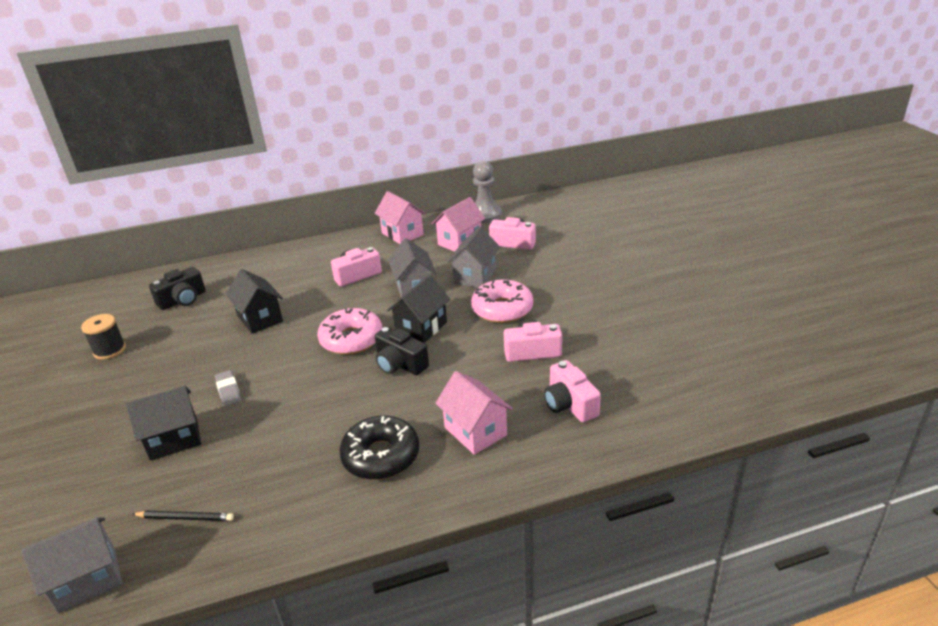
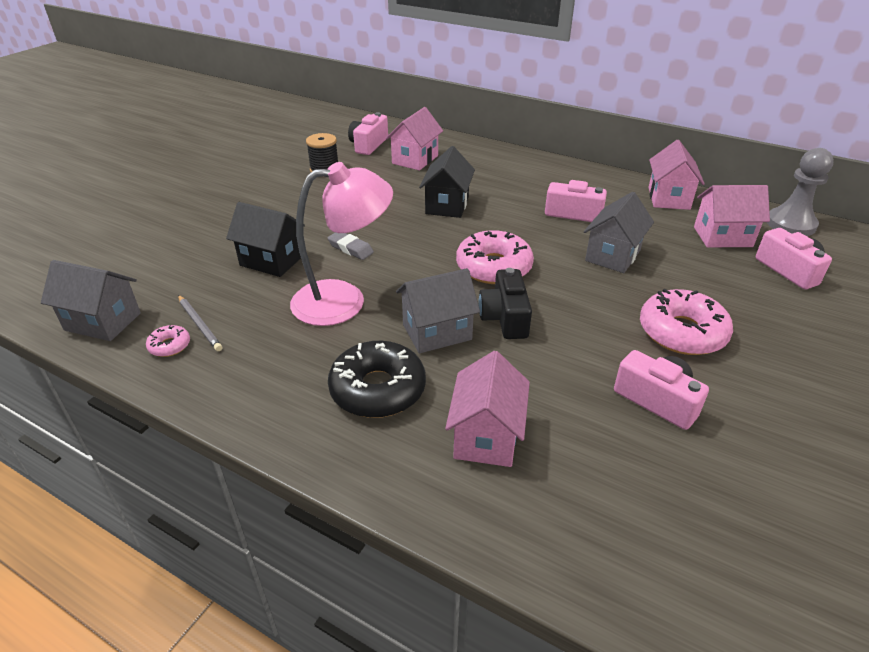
camera: 45 degrees right, 5 degrees up
(183, 300) = (415, 159): black camera -> pink house
(184, 547) = (170, 346): none -> pink donut
(185, 517) = (200, 324): black pencil -> grey pencil
(228, 391) = (350, 248): grey eraser -> grey eraser turned 75 degrees counterclockwise
(278, 425) = (344, 300): none -> pink lamp
(421, 328) = (569, 297): black house -> none
(475, 276) = (694, 280): grey house -> grey house (437, 332)
(569, 404) = (625, 492): pink camera -> pink camera (368, 145)

